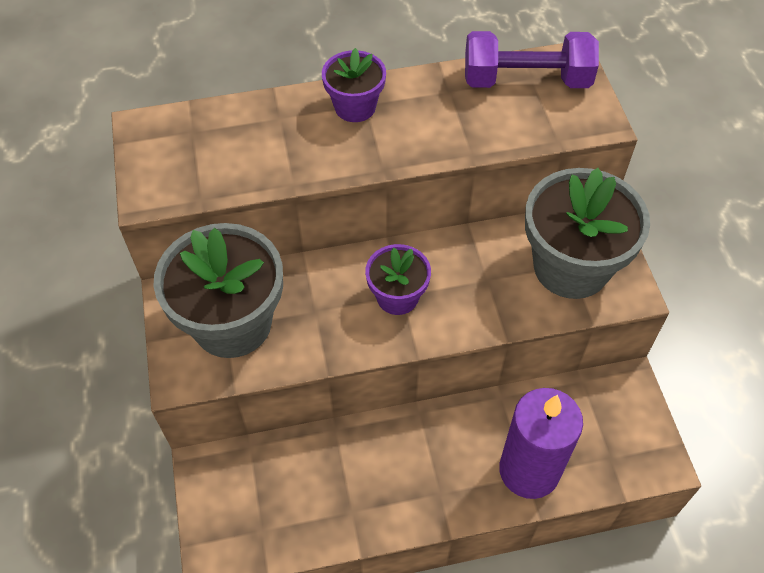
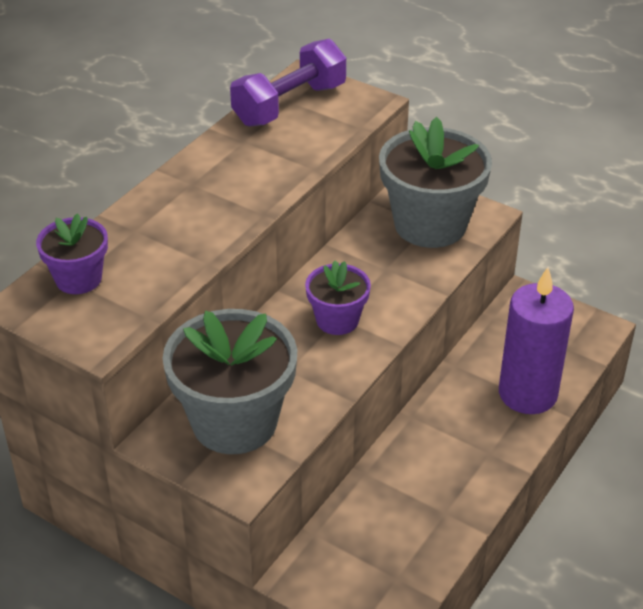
camera: 45 degrees left, 15 degrees down
(355, 107) = (185, 189): purple flower pot -> purple flower pot (78, 279)

